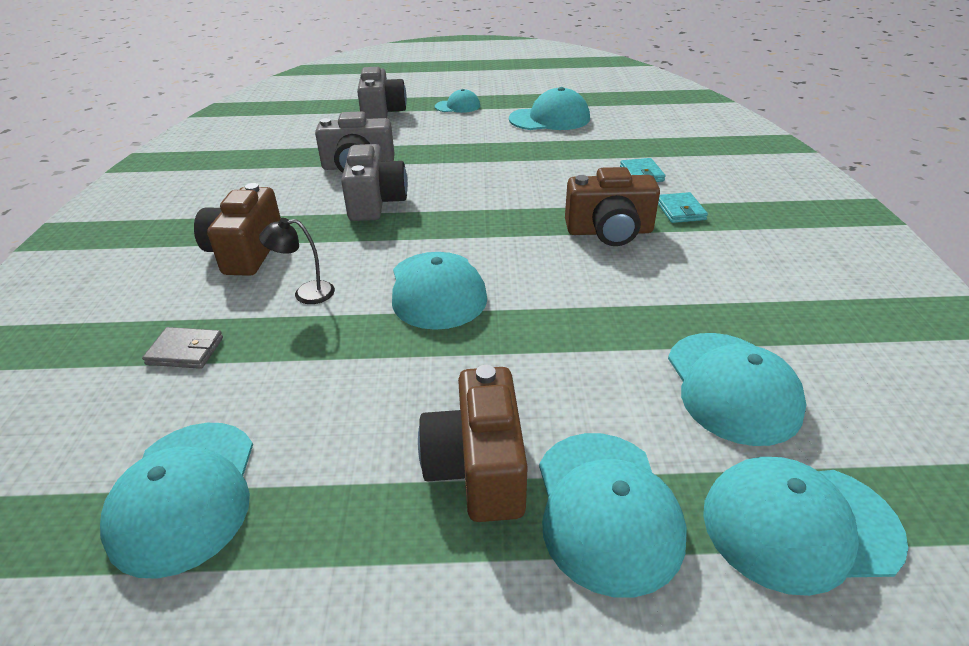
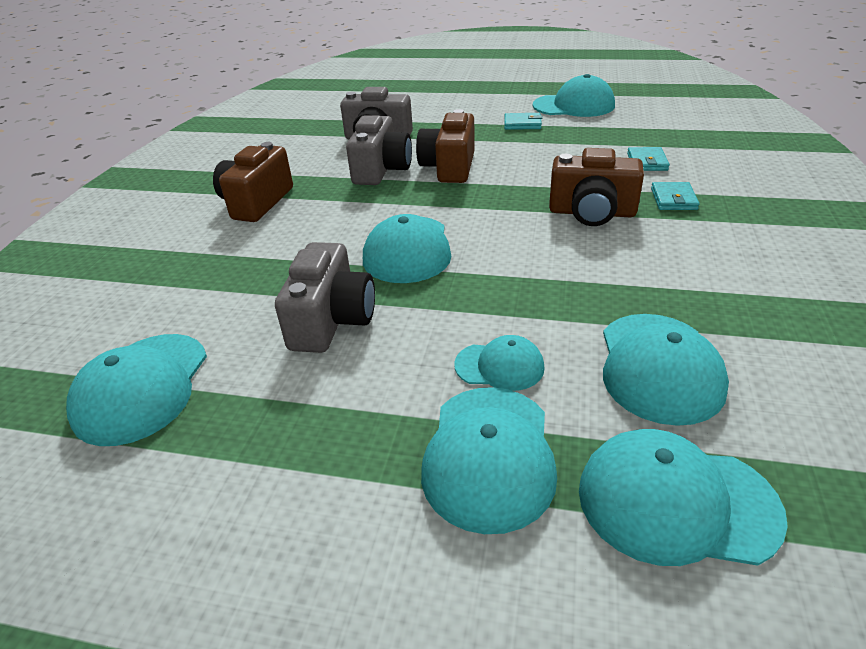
camera: 15 degrees right, 0 degrees up
(185, 351) = (181, 277): grey wallet -> none
(305, 293) = (293, 241): black lamp -> none
(382, 113) = (416, 93): grey camera -> grey camera (332, 320)
(458, 106) = (488, 90): turquoise cap -> turquoise cap (499, 366)
(478, 467) = (386, 402): brown camera -> brown camera (449, 167)
(506, 141) = (522, 124): none -> turquoise wallet

